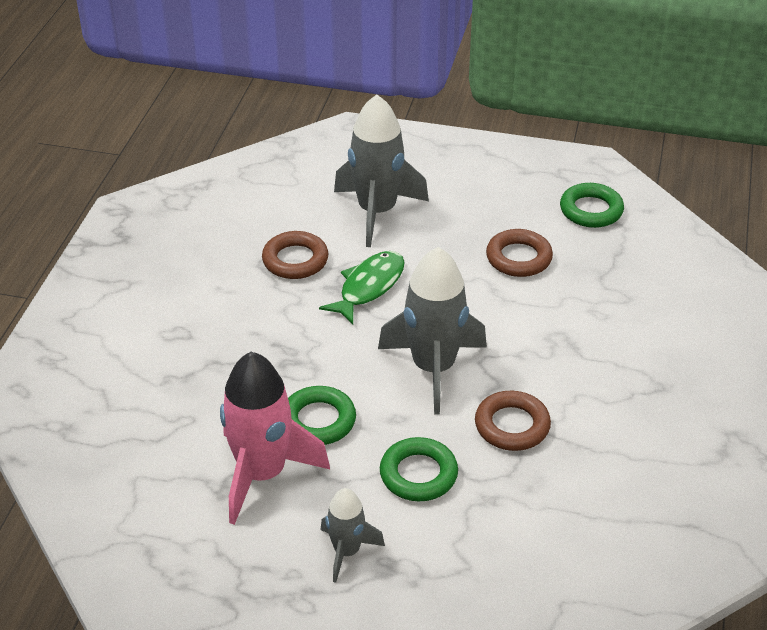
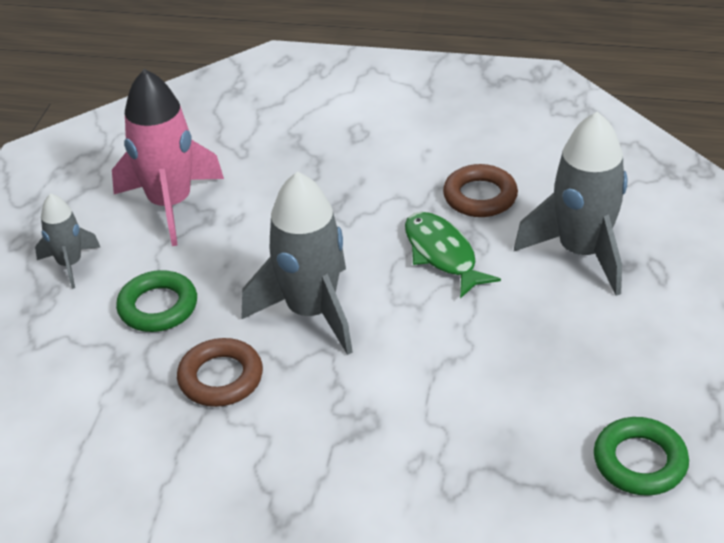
camera: 90 degrees right, 0 degrees up
(318, 420) = (236, 233): green ring -> none
(369, 287) = (442, 254): green fish -> green fish turned 150 degrees counterclockwise
(518, 258) = (517, 383): brown ring -> none

